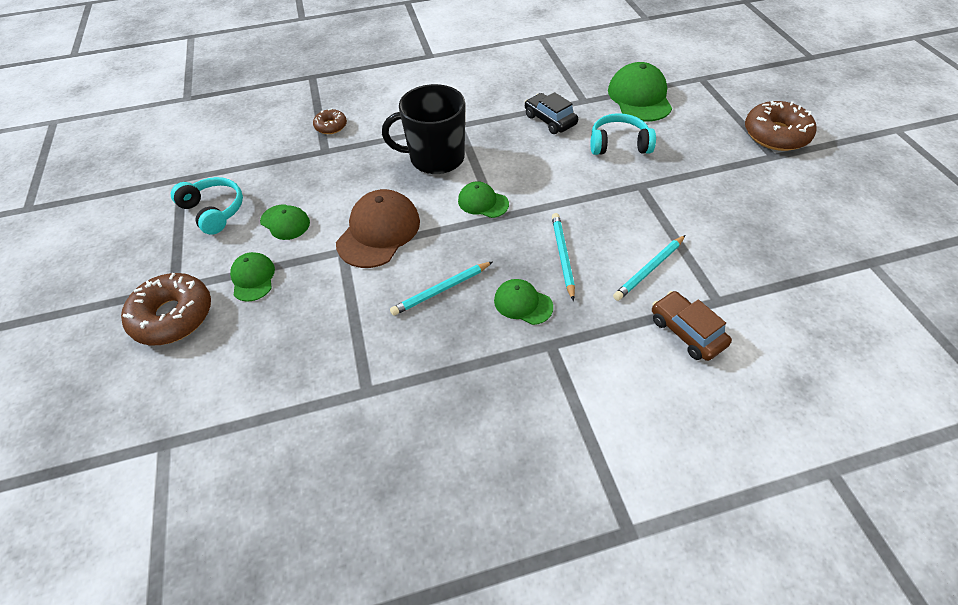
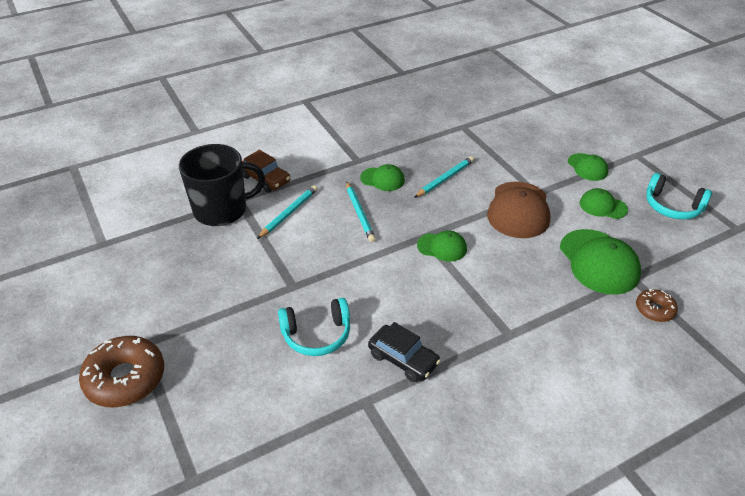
camera: 165 degrees right, 10 degrees down
(173, 316) = (617, 141): brown donut -> none
(435, 158) = (511, 286): black mug -> black mug (222, 210)
(639, 97) = (290, 420): green cap -> green cap (599, 262)

